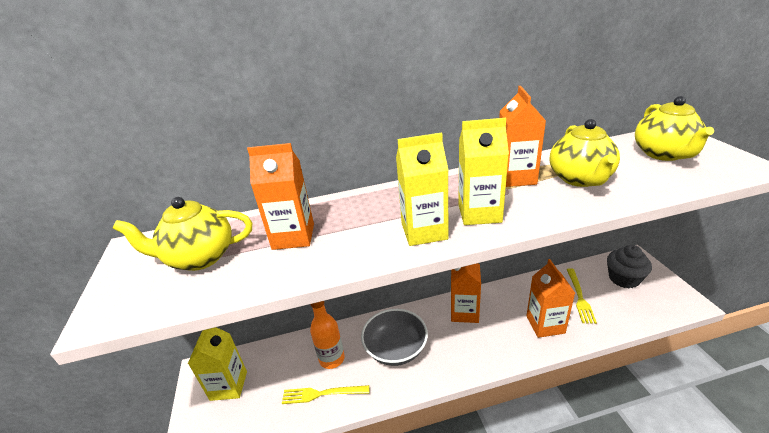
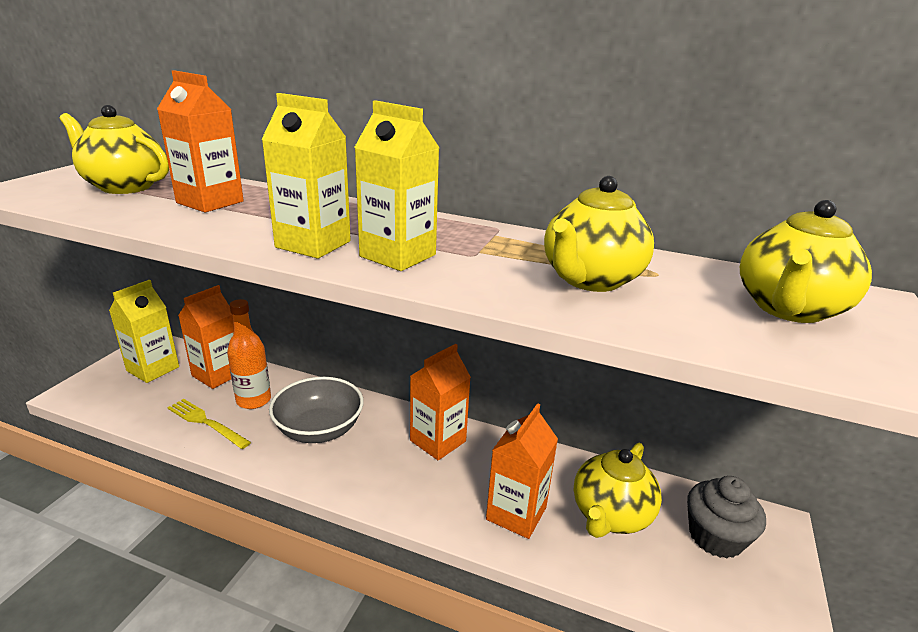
camera: 30 degrees right, 5 degrees down
(515, 178) = (513, 248): orange carton -> orange carton (217, 374)
(579, 297) = (610, 515): yellow fork -> yellow teapot

